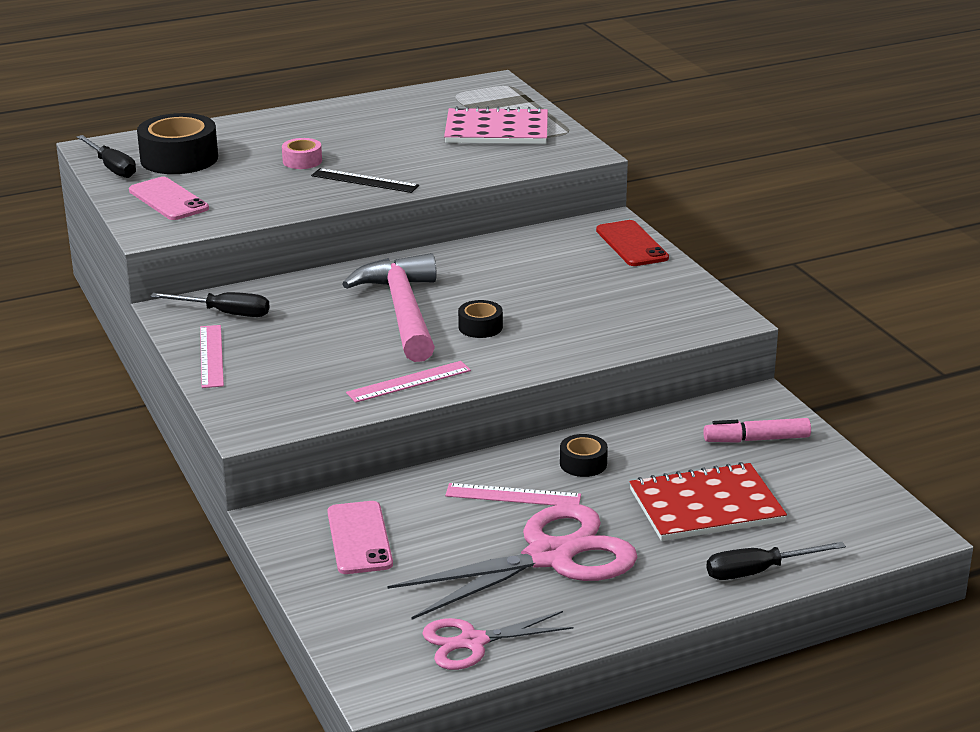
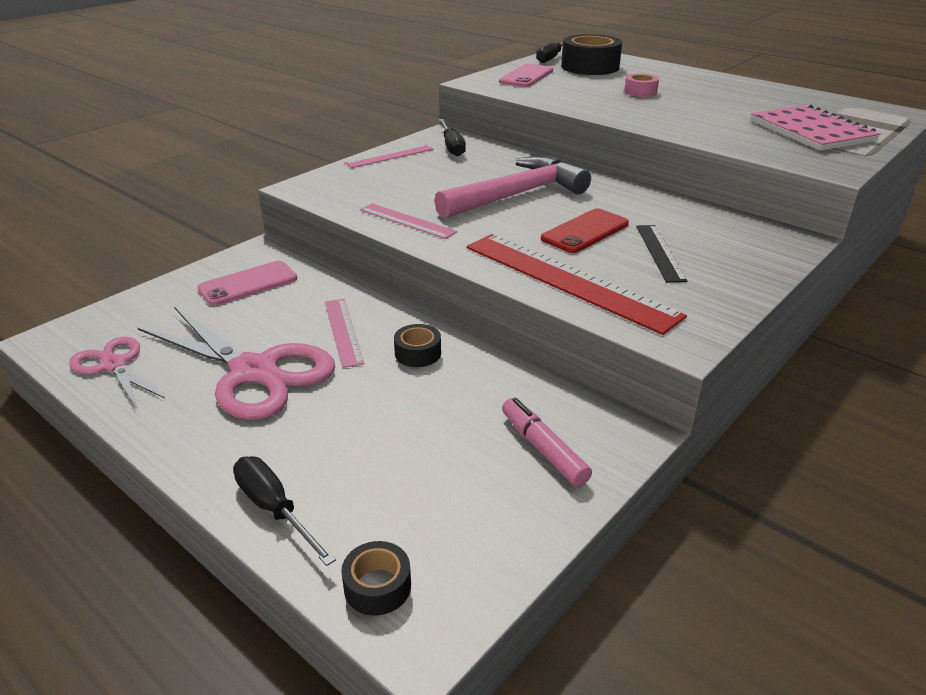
camera: 65 degrees right, 5 degrees up
(364, 181) = (638, 112): black ruler -> black ruler (659, 252)
(480, 327) = (523, 227): black tape -> black tape (377, 586)
(602, 335) = (567, 280): none -> red ruler
(631, 244) = (767, 257): red phone -> red phone (585, 231)
(706, 506) = (386, 443): red notebook -> none

